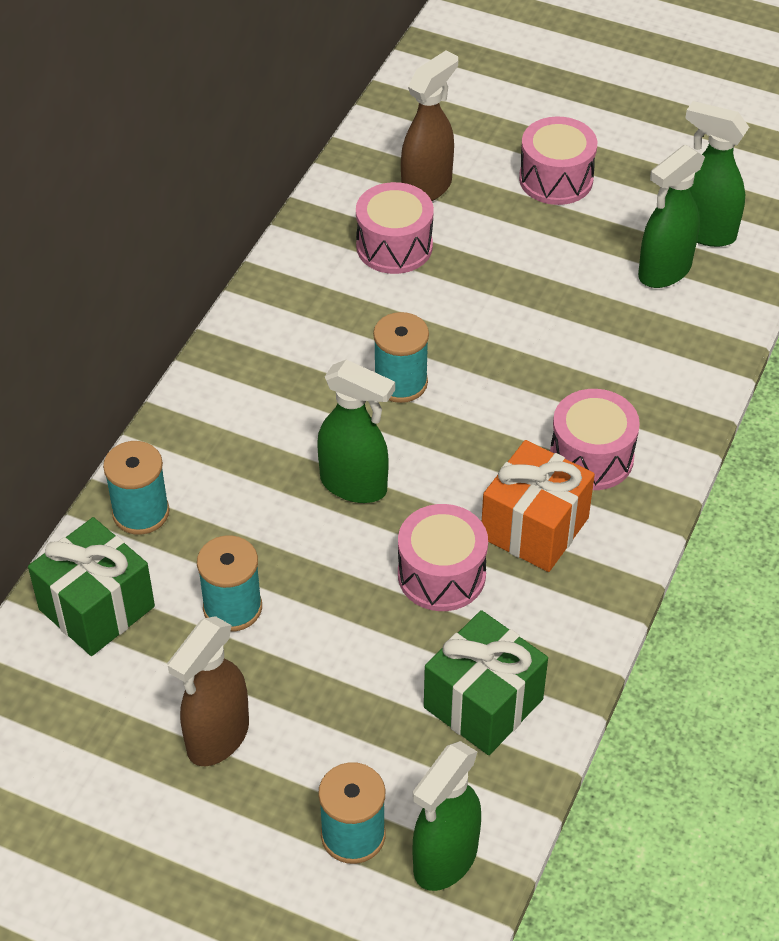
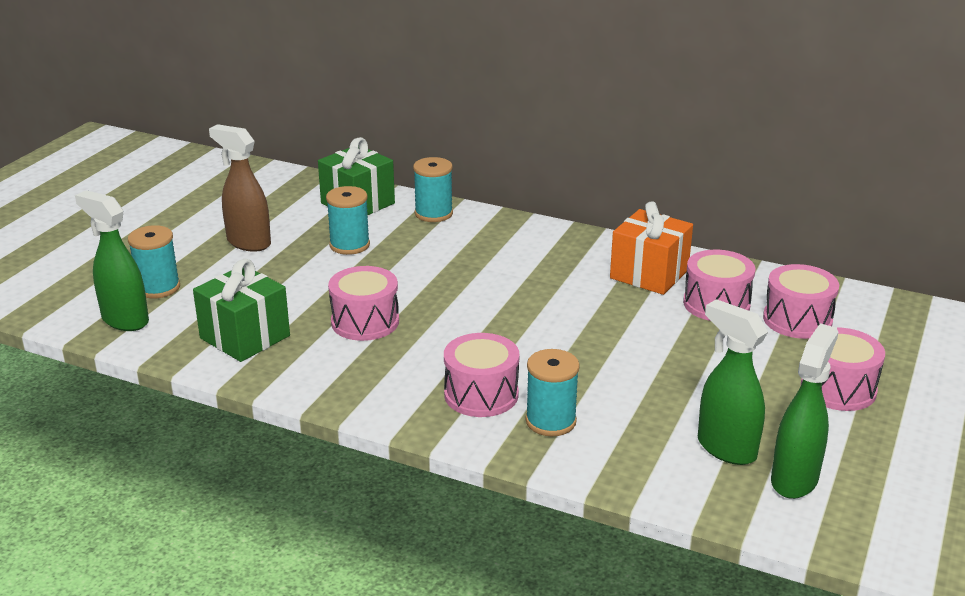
camera: 90 degrees right, 20 degrees down
(354, 485) = (454, 287): green spray bottle -> none
(400, 383) = (559, 306): turquoise spool -> turquoise spool (550, 421)
(427, 187) = (797, 320): brown spray bottle -> pink drum
(534, 528) = (406, 363): orange gift -> orange gift (649, 274)

